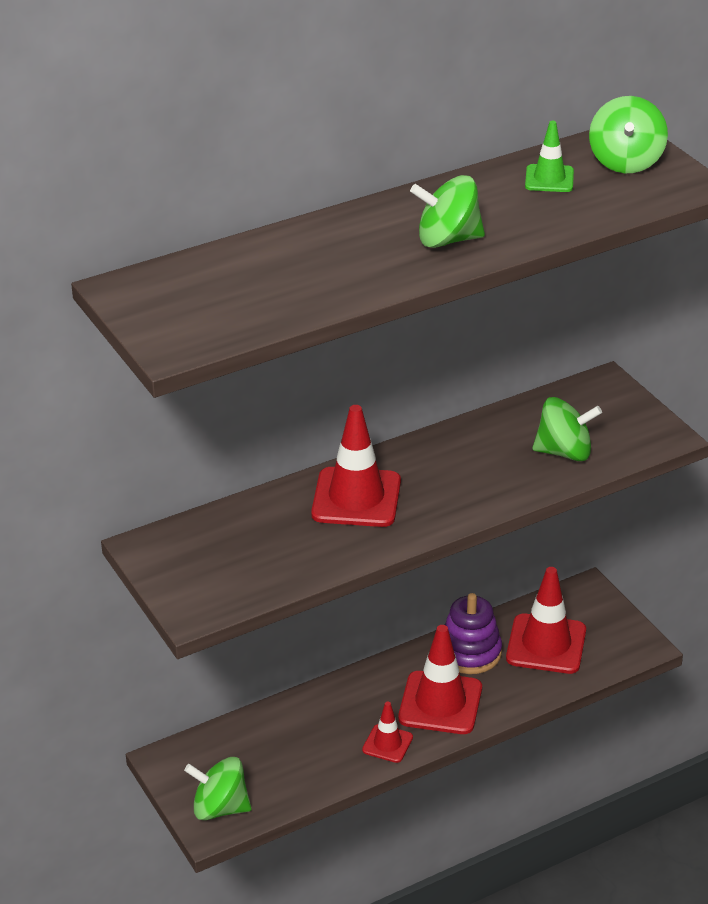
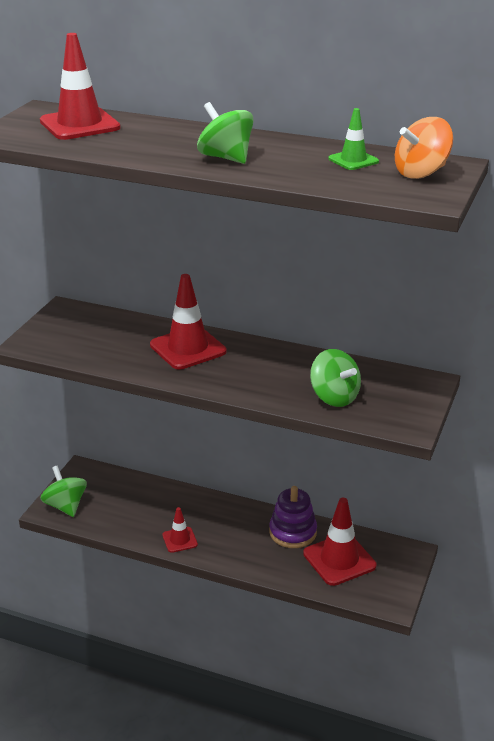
camera: 50 degrees right, 5 degrees down
(440, 703) = (236, 543): red traffic cone -> red traffic cone (80, 124)
(626, 162) = (421, 173): green spinning top -> orange spinning top

